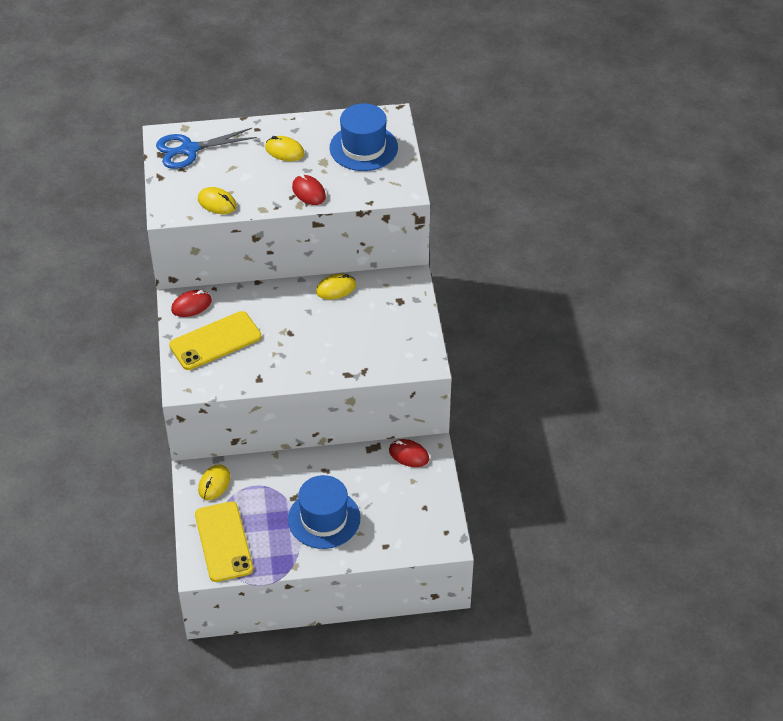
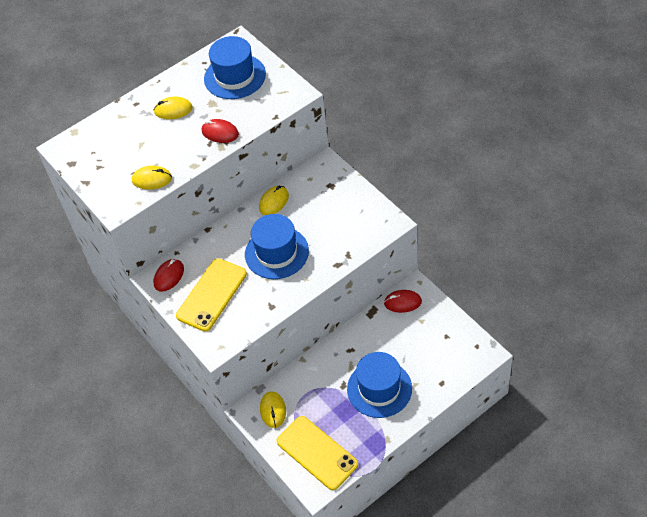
camera: 25 degrees left, 5 degrees up
(189, 150) = (92, 148): blue scissors -> none
(301, 335) = (276, 253): none -> blue hat

